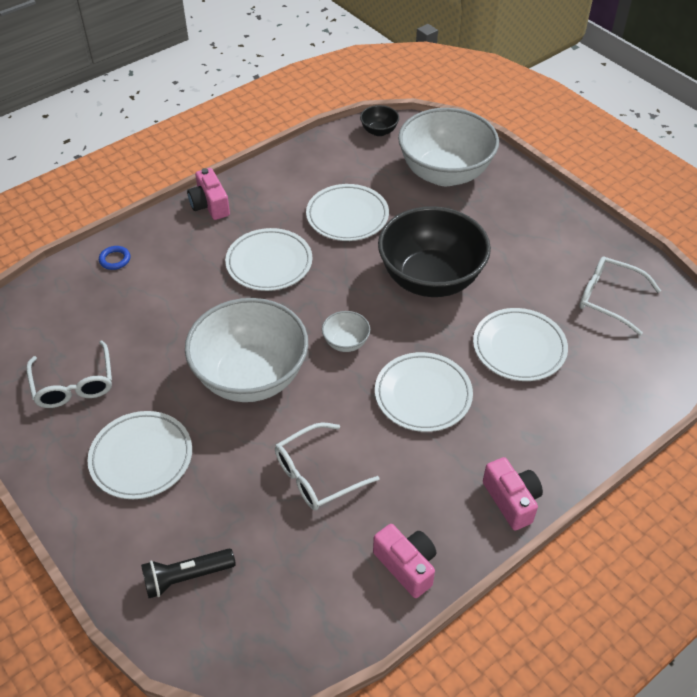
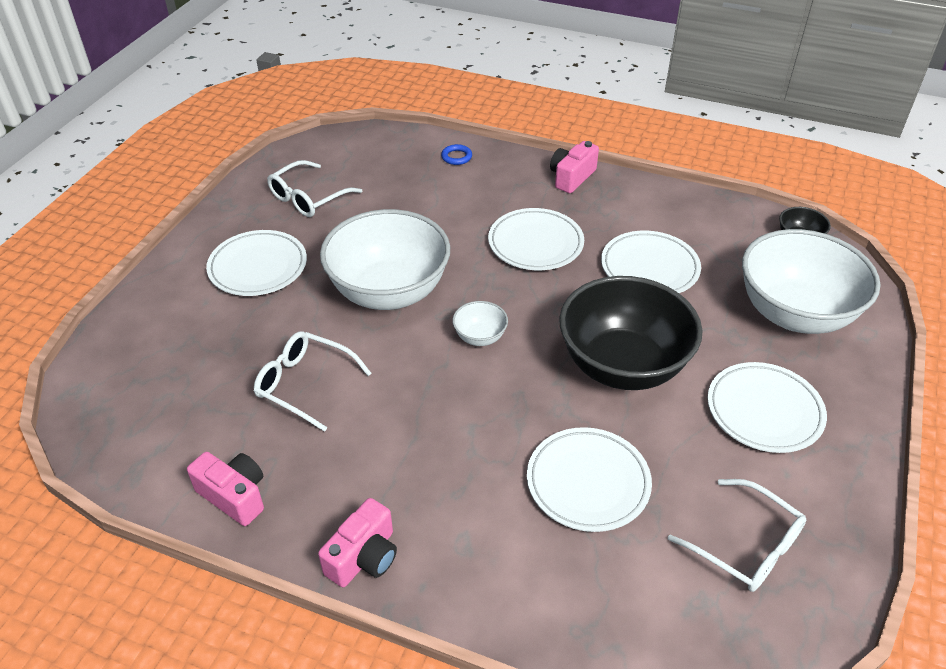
camera: 60 degrees right, 5 degrees down
(186, 577) = (152, 347): black flashlight -> none
(406, 565) = (234, 496): pink camera -> pink camera turned 75 degrees counterclockwise
(423, 395) = (456, 423): white plate -> white plate (764, 411)
(608, 298) = (746, 546): white glasses -> white glasses turned 135 degrees clockwise

